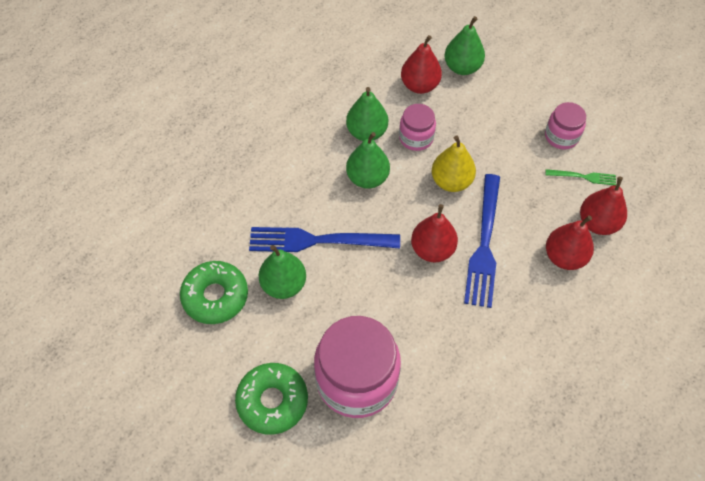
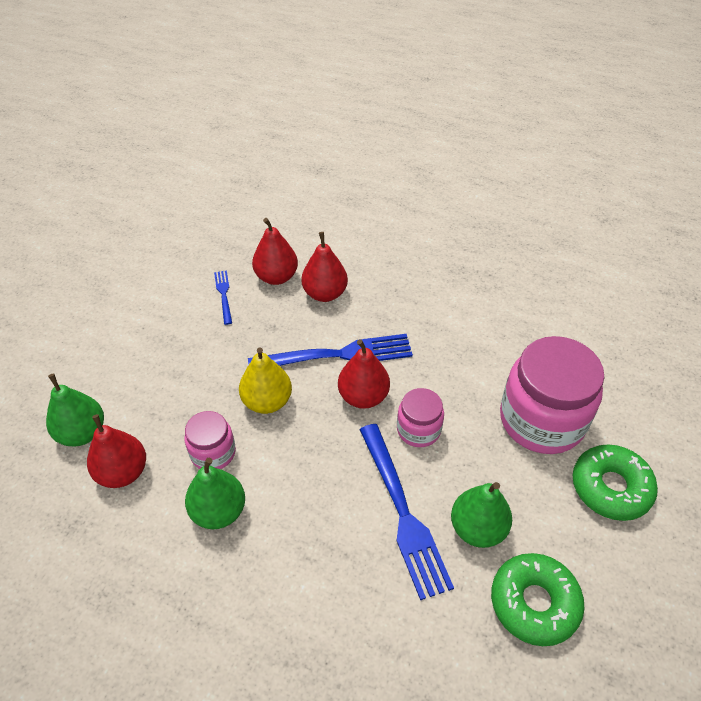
camera: 110 degrees left, 10 degrees down
(367, 178) = (292, 487): green pear -> none
(561, 136) = (174, 320): pink jar -> pink jar (418, 430)
(584, 177) = (223, 294): green fork -> blue fork

